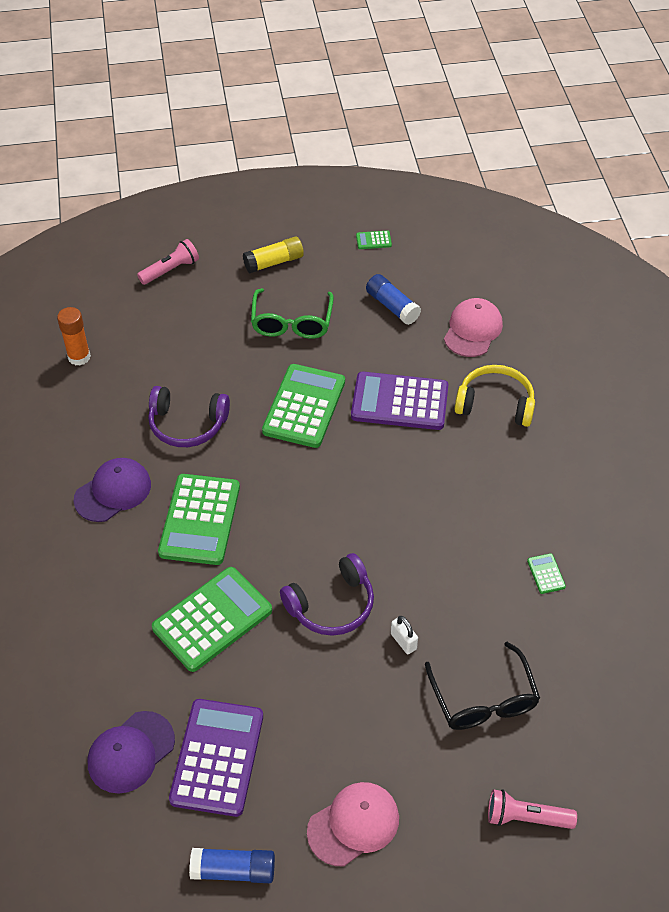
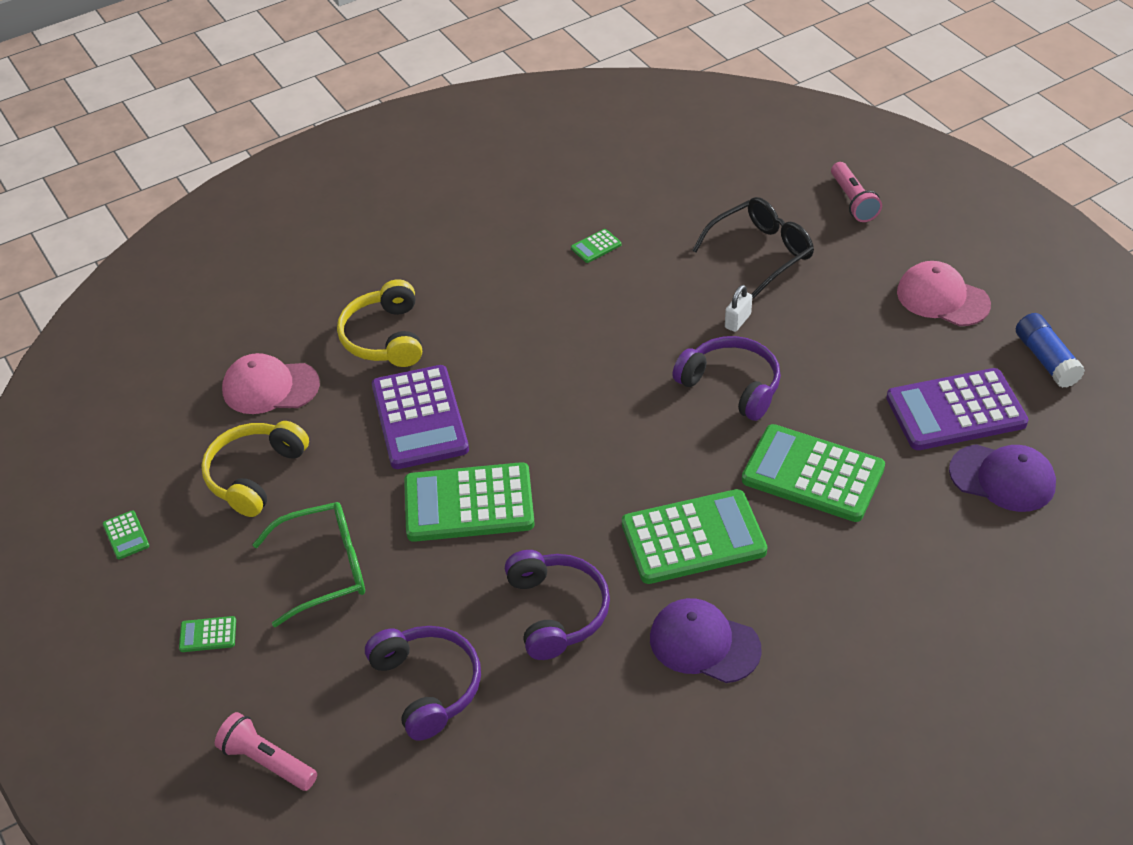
camera: 110 degrees left, 5 degrees down
(79, 357) = (496, 799): orange glue stick -> none
(174, 348) = (427, 686): none -> purple headphones
(274, 262) = (208, 635): yellow glue stick -> green calculator
(392, 306) = (255, 475): blue glue stick -> yellow headphones

